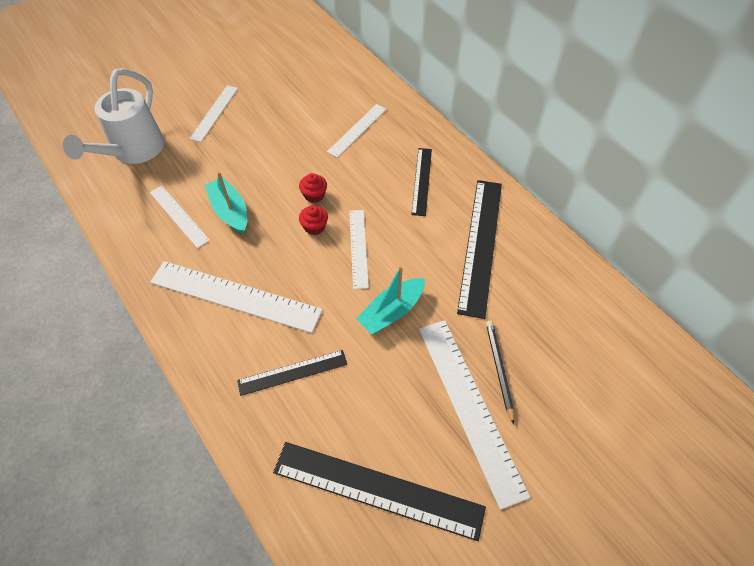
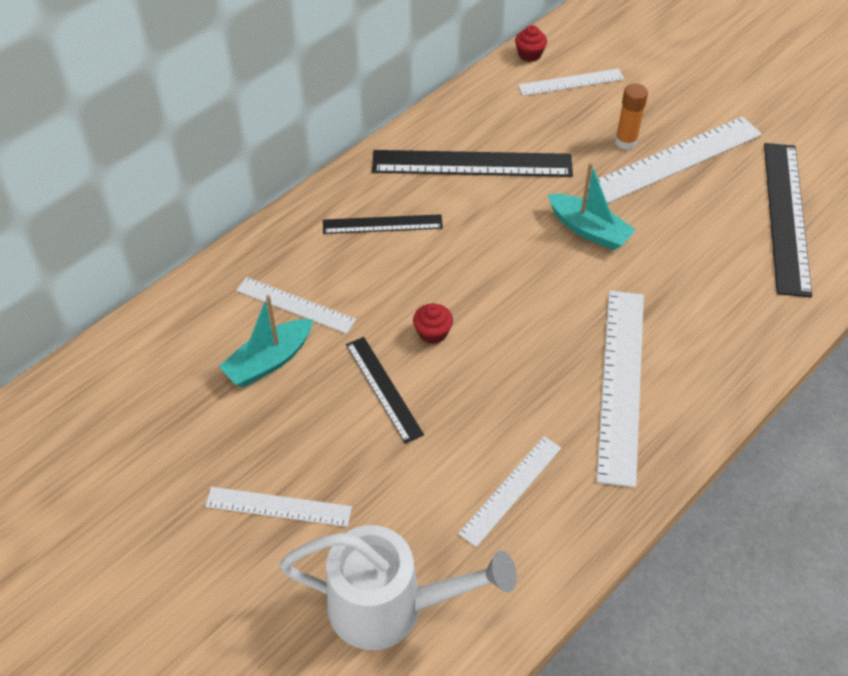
camera: 100 degrees left, 5 degrees down
(230, 211) = (486, 426): turquoise boat -> turquoise boat (269, 361)
(292, 372) = (698, 304): black ruler -> black ruler (383, 388)
(314, 227) = (487, 322): red cupcake -> red cupcake (529, 54)
(358, 248) = (509, 272): white ruler -> white ruler (571, 82)
(499, 369) = (625, 142): black pencil -> orange glue stick

